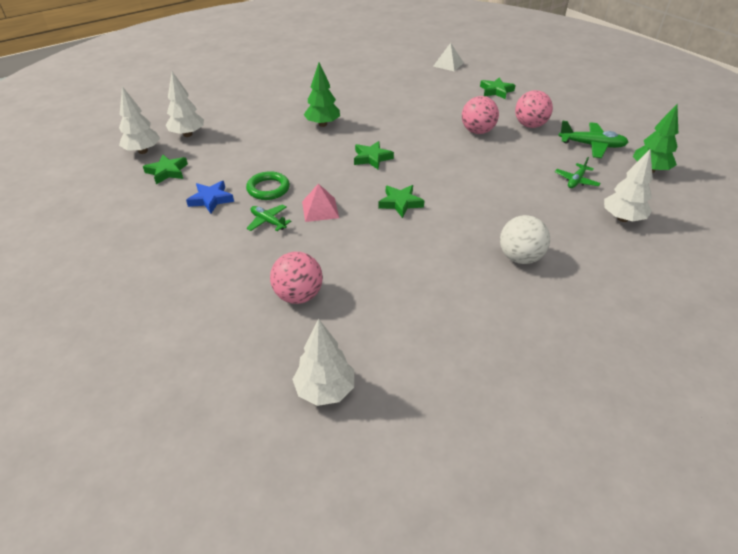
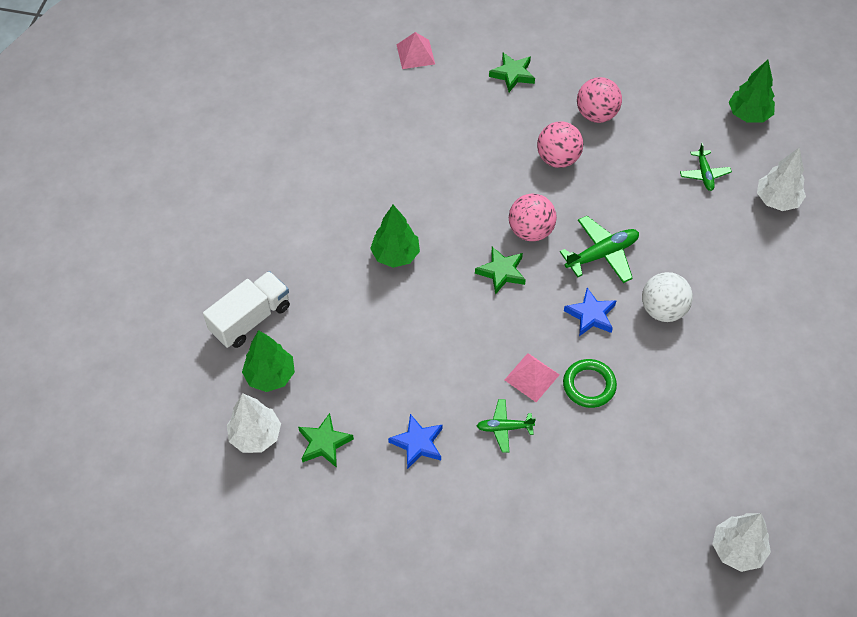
camera: 40 degrees left, 15 degrees up
(188, 134) = (270, 376): white tree -> green tree
(214, 112) = (251, 319): none -> white truck
(268, 189) = (454, 388): green ring -> green ring (589, 385)
(298, 295) = (624, 485): pink ball -> pink ball (530, 231)
(400, 203) = (591, 315): green star -> blue star
(448, 64) = (415, 54): white pyramid -> pink pyramid
(520, 257) = (743, 308): white ball -> white ball (663, 309)
(591, 145) = (675, 110): green plane -> green plane (602, 254)

